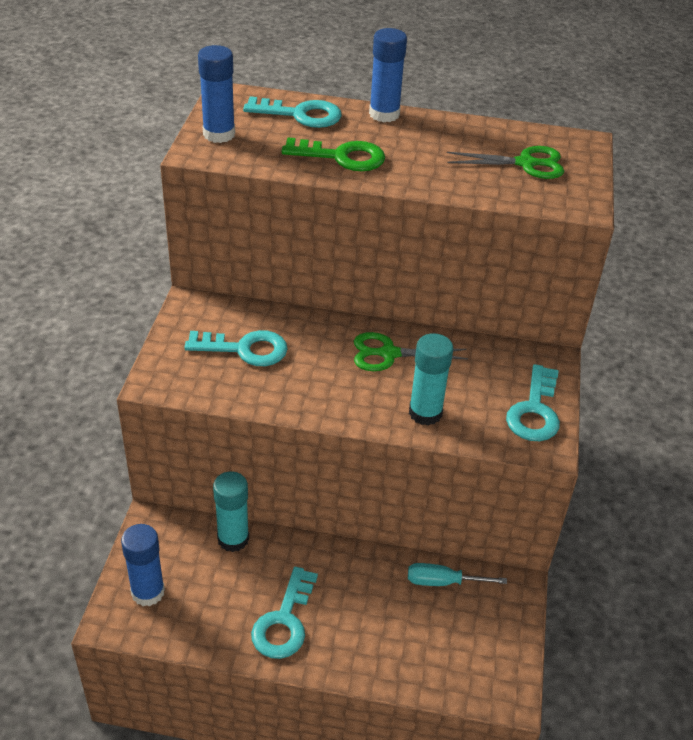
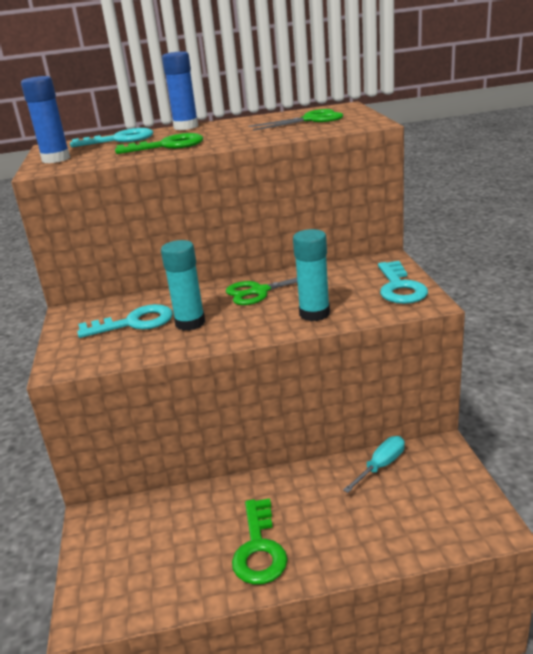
camera: 15 degrees left, 15 degrees down
(148, 592) = (112, 576): blue glue stick -> none
(233, 539) = (177, 502): turquoise glue stick -> turquoise glue stick (190, 323)
(284, 621) = (259, 549): turquoise key -> green key
(443, 582) = (381, 466): turquoise screwdriver -> turquoise screwdriver turned 150 degrees clockwise

